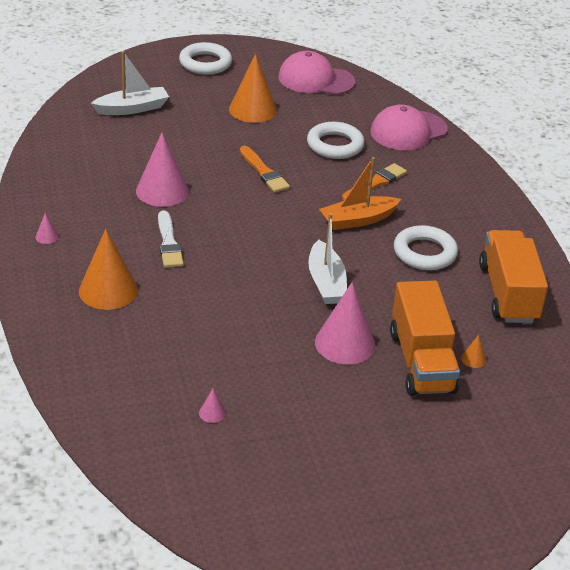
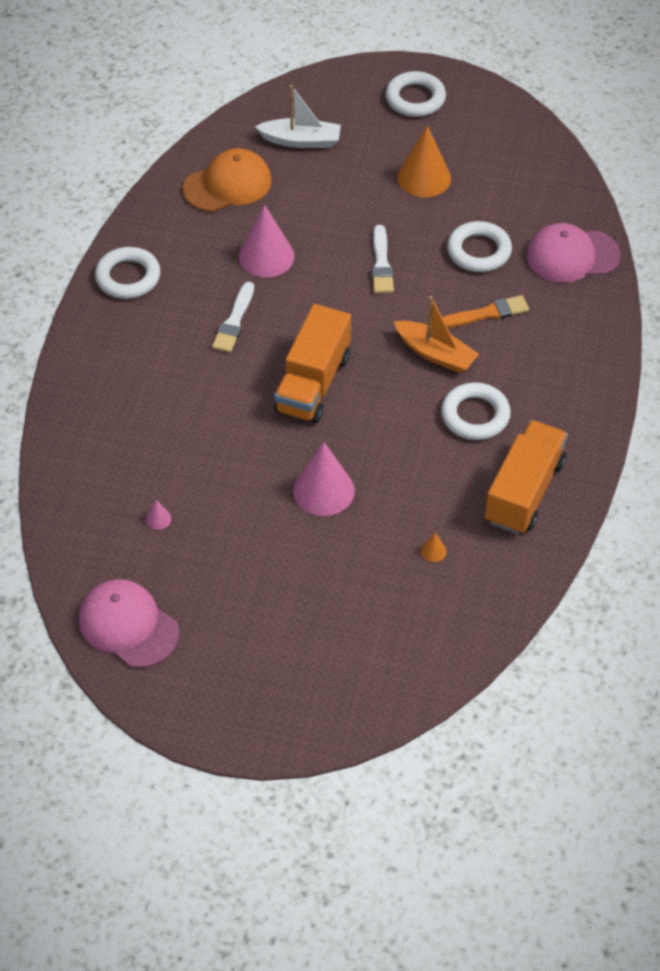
camera: 30 degrees right, 15 degrees up
(47, 236) = (128, 277): pink cone -> white ring
(91, 151) = (228, 185): none -> orange cap
(108, 290) = (147, 357): orange cone -> none
(264, 172) = (381, 264): orange brush -> white brush
(315, 79) = (520, 155): pink cap -> pink cap (128, 625)
(326, 282) = (353, 417): white boat -> none
(357, 220) = (435, 354): orange boat -> orange boat turned 150 degrees counterclockwise
(421, 362) = (381, 536): orange truck -> orange truck (313, 383)

